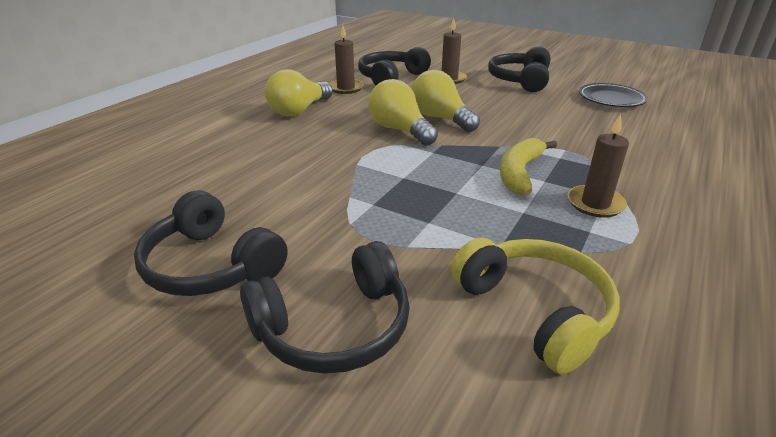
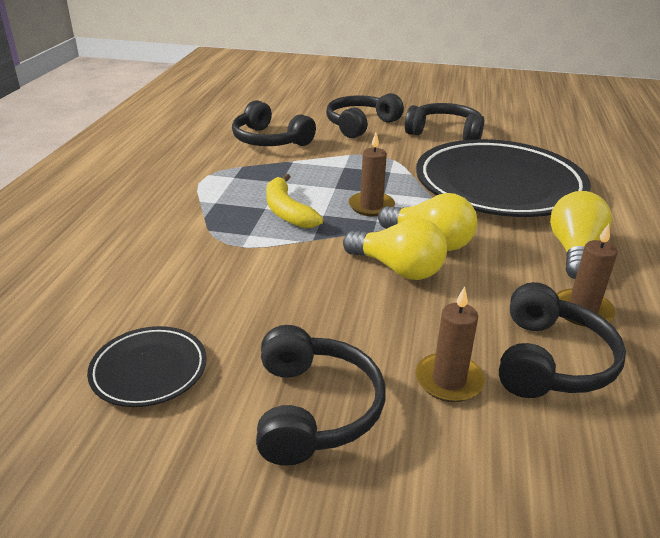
camera: 160 degrees right, 0 degrees up
(273, 165) = (498, 186): none -> black plate
(520, 173) = (287, 211): yellow banana -> yellow banana turned 150 degrees clockwise
(535, 310) = (270, 140): yellow headphones -> black headphones
(595, 204) = (225, 195): brown candle -> brown candle (371, 206)

